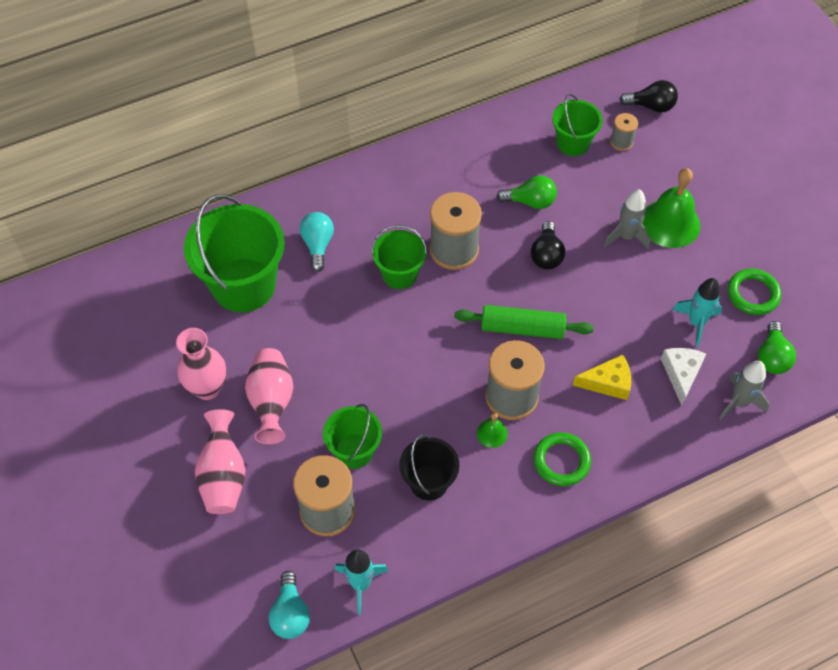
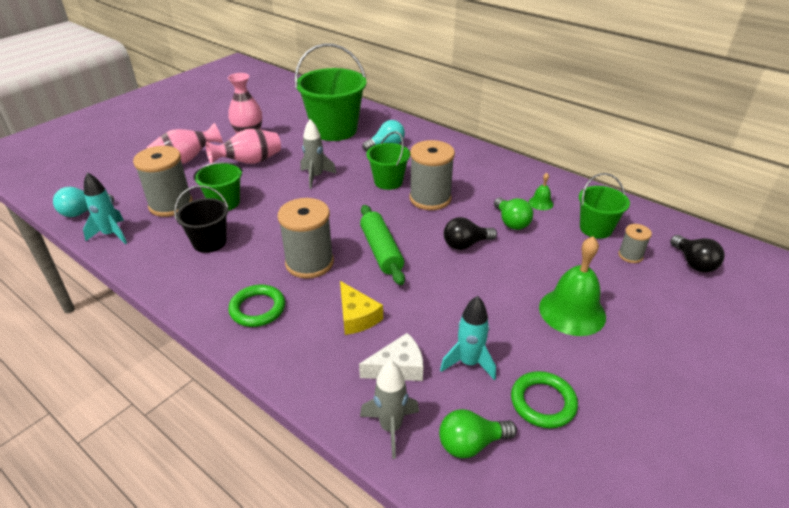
camera: 65 degrees right, 20 degrees down
(492, 433) = (268, 261): green bell -> green bell (541, 203)
(626, 237) = (528, 286): grey rocket -> grey rocket (316, 177)

